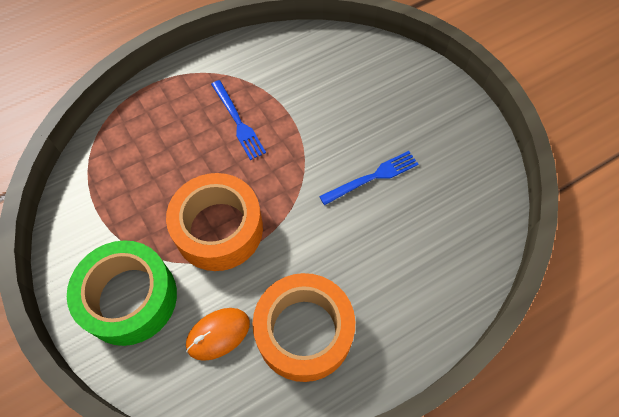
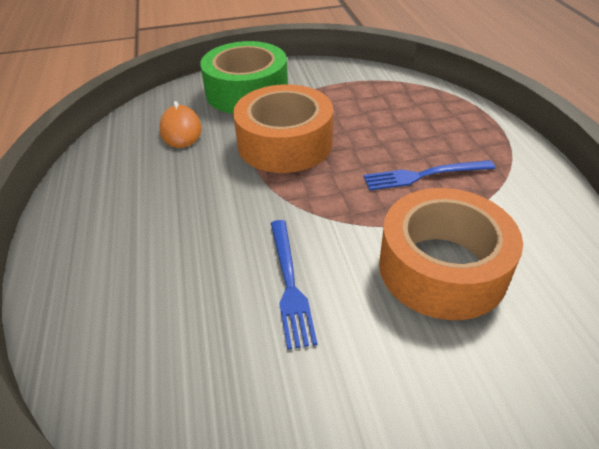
camera: 110 degrees right, 20 degrees down
(304, 331) = (140, 180): orange tape -> orange tape (442, 268)

